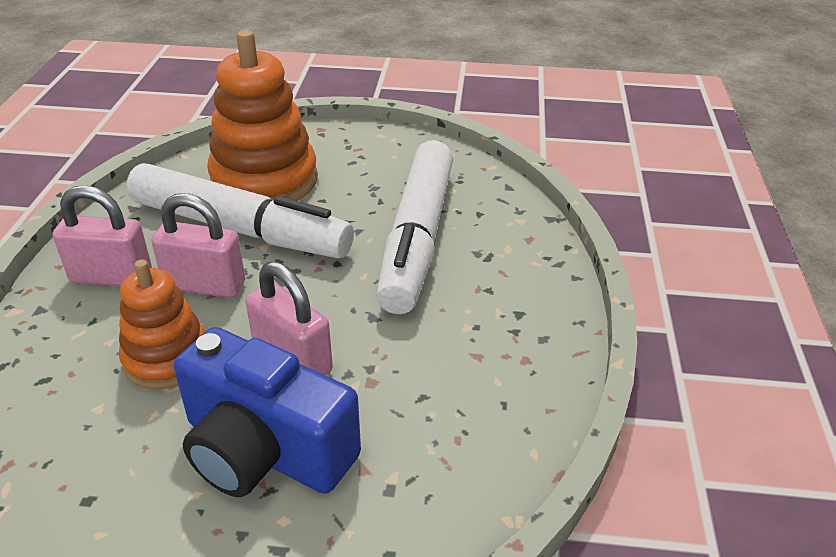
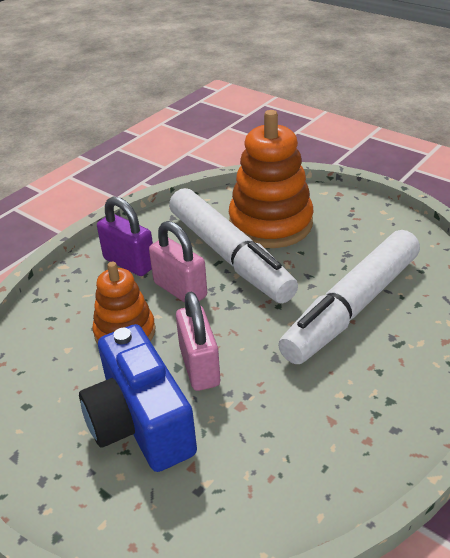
camera: 35 degrees right, 0 degrees up
(111, 277) = (129, 263): pink padlock -> purple padlock

